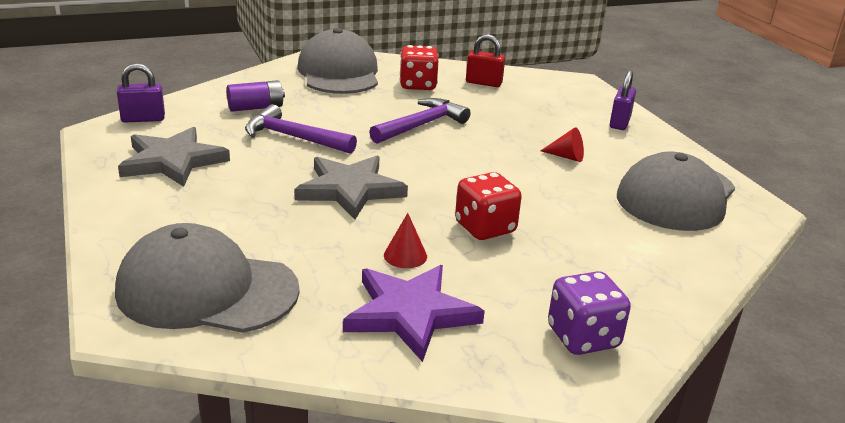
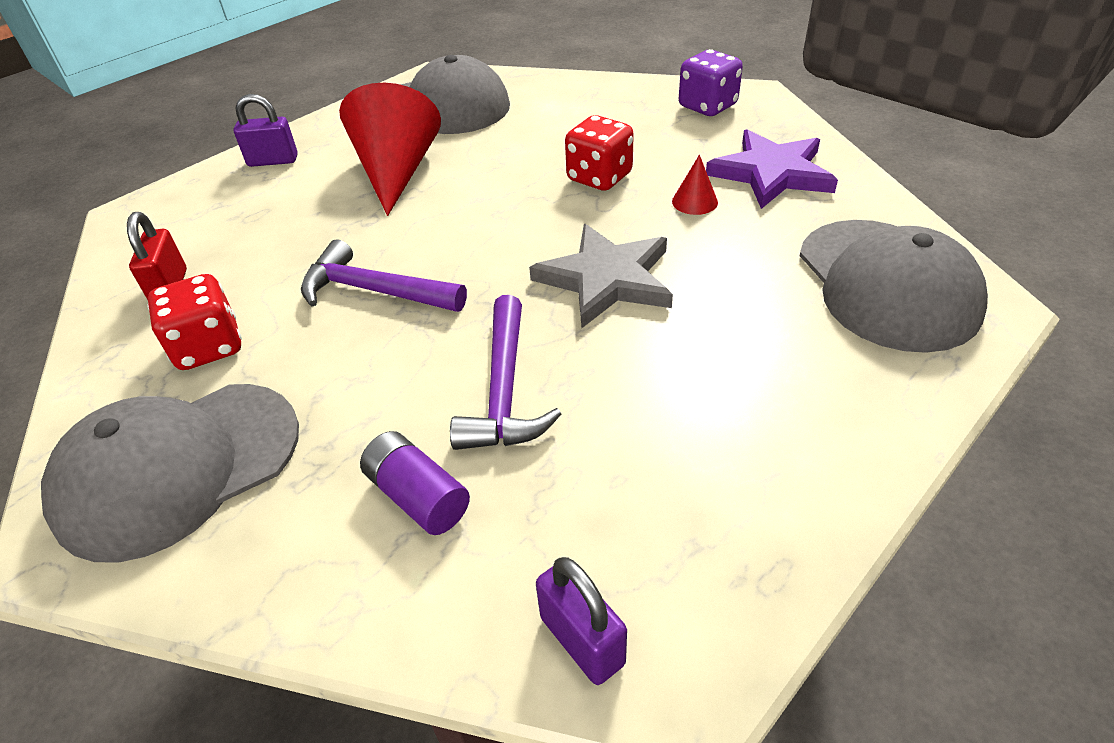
camera: 110 degrees left, 15 degrees up
(172, 161) = (690, 479): grey star -> none
(566, 157) = (397, 172): red cone -> red cone, size x2.34

